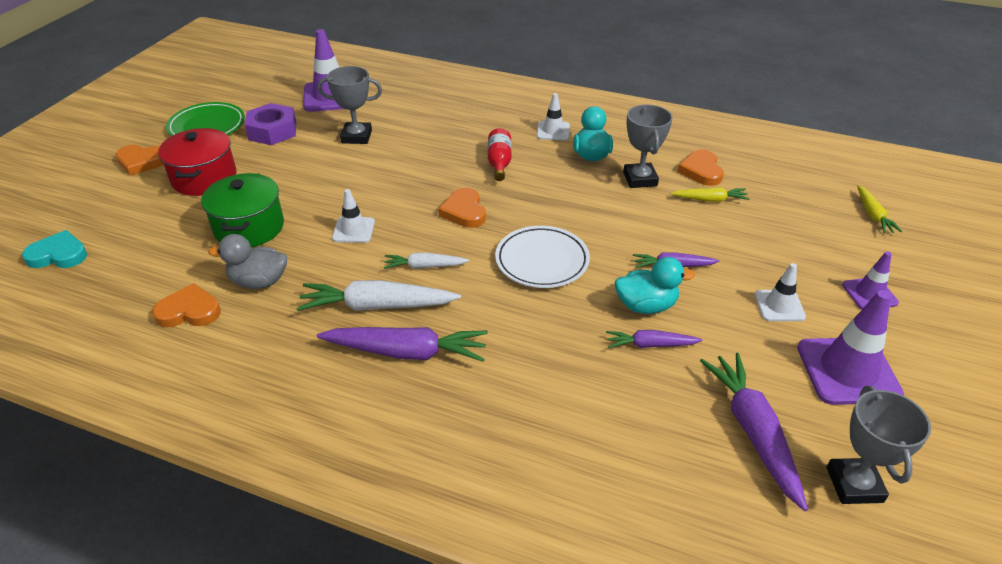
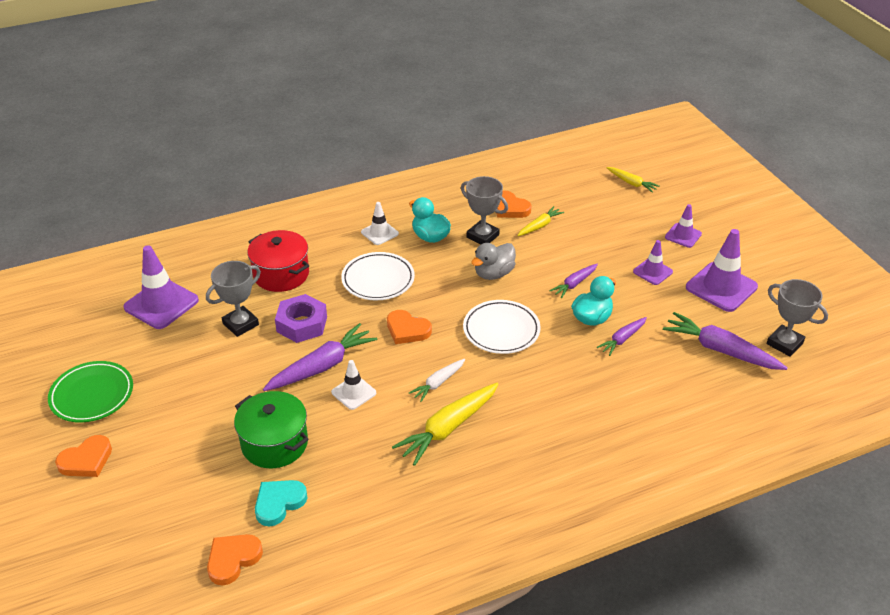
camera: 45 degrees left, 0 degrees up
(58, 255) = (154, 570): turquoise heart -> turquoise heart (279, 503)
(189, 311) = (331, 524): orange heart -> orange heart (233, 559)
(204, 178) = (170, 435): red pot -> red pot (281, 274)
(259, 282) = (346, 471): grey duck -> grey duck (493, 273)
(272, 131) = (161, 362): purple nut -> purple nut (302, 324)
(377, 306) = (448, 428): white carrot -> yellow carrot
(406, 352) = (507, 441): purple carrot -> purple carrot (322, 366)
(499, 163) = (378, 279): red bottle -> white plate
(779, 306) = (652, 272): white traffic cone -> purple traffic cone

